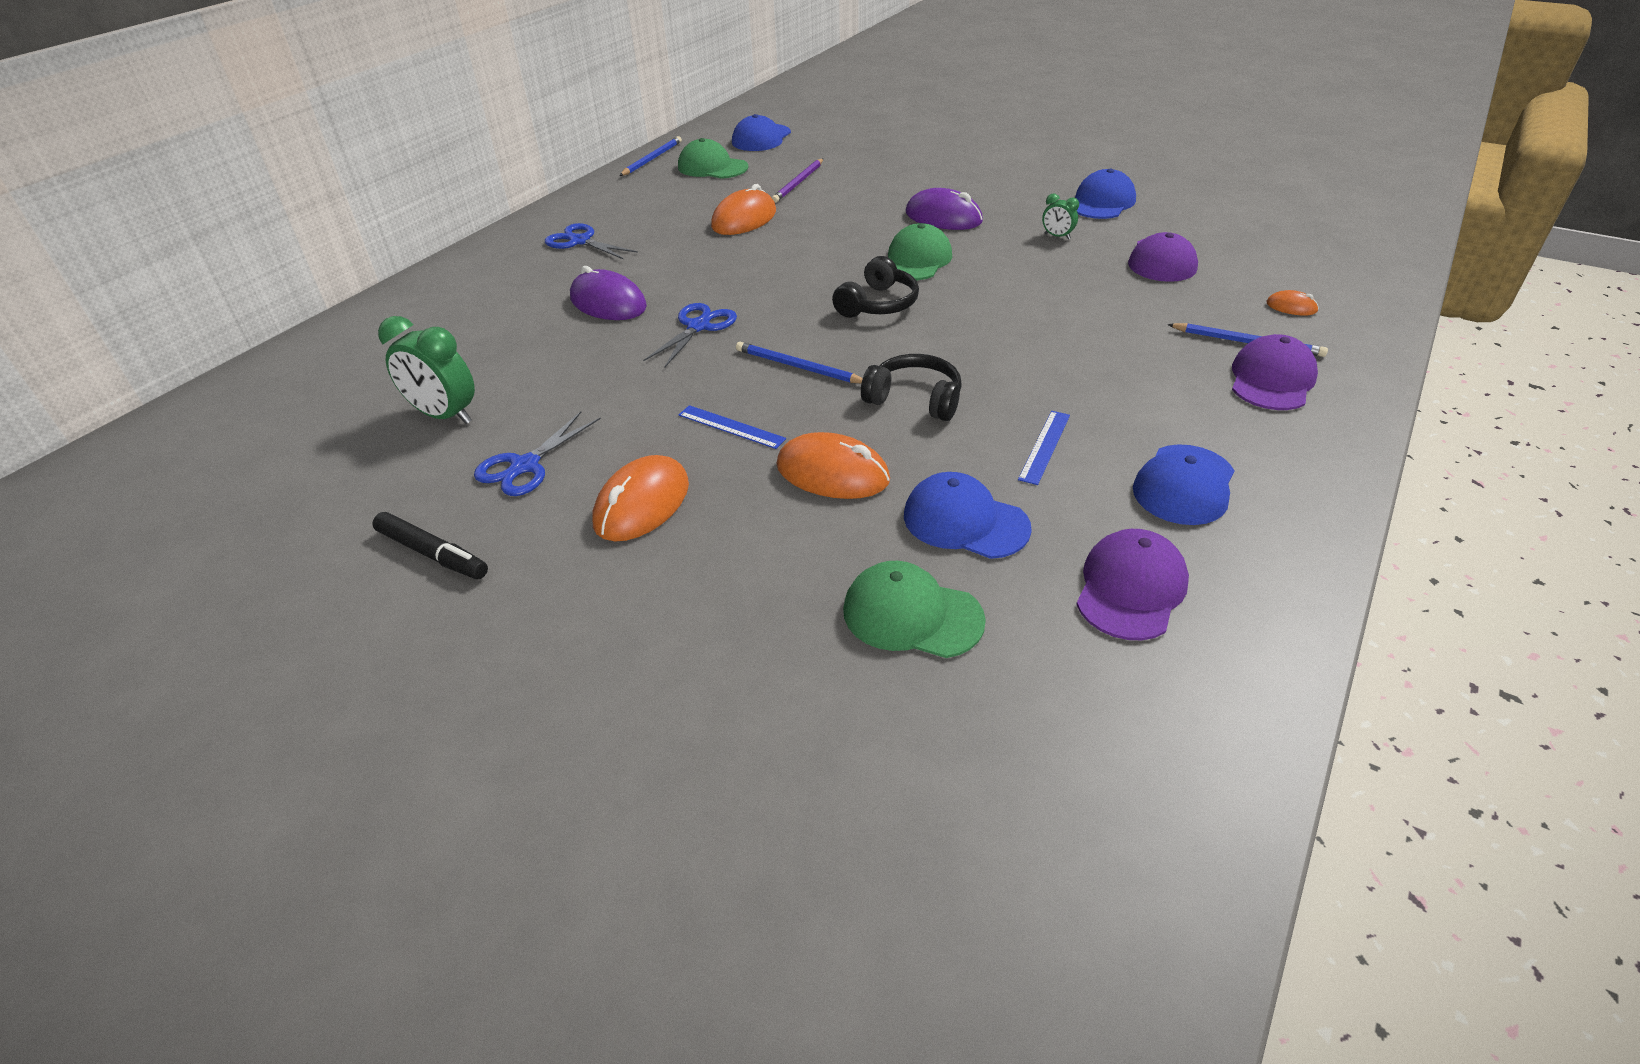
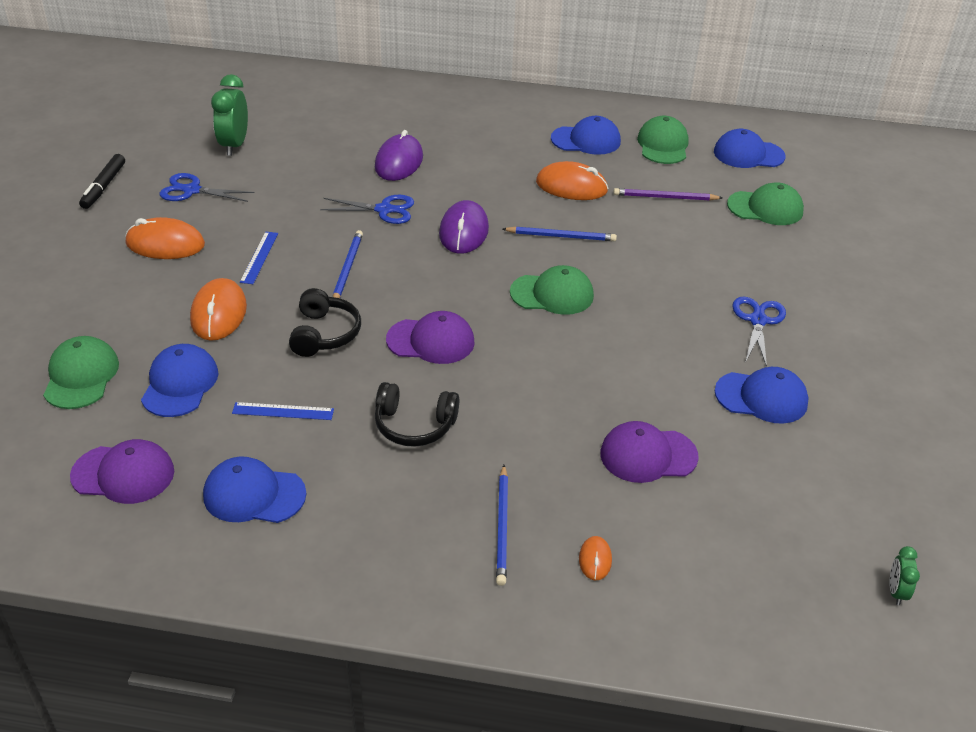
camera: 65 degrees right, 0 degrees up
(580, 241) = (485, 123): blue scissors -> blue scissors (758, 320)
(652, 159) = (656, 111): blue pencil -> blue pencil (561, 236)
(669, 198) = (586, 140): none -> blue cap
(847, 149) = (765, 208): none -> green cap
(878, 304) = (461, 288): black headphones -> black headphones (414, 425)
(943, 217) = (650, 295): purple mouse -> purple mouse (464, 231)
(1057, 236) = (656, 374): green clock -> green clock (896, 592)
(1271, 380) = (439, 546): purple cap -> purple cap (431, 341)

